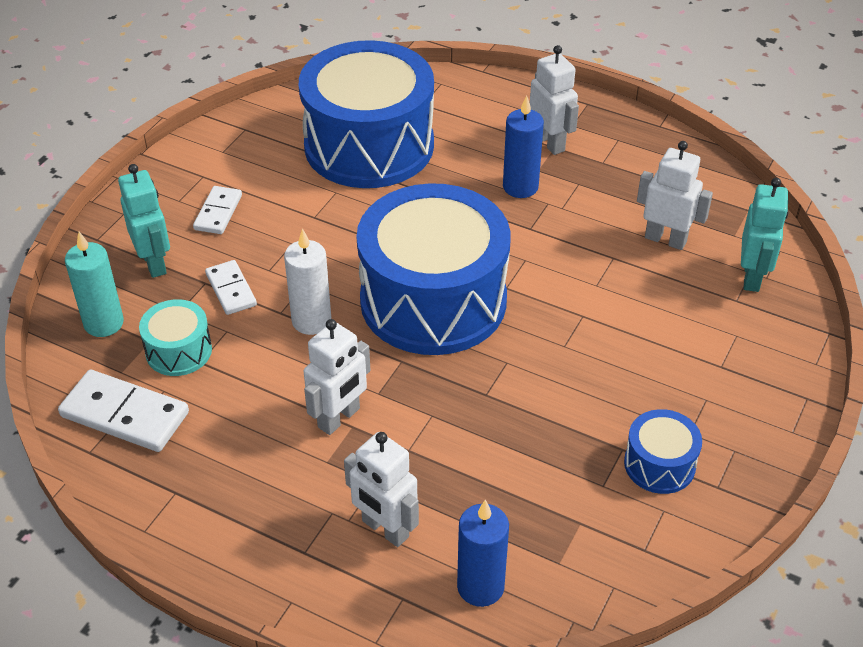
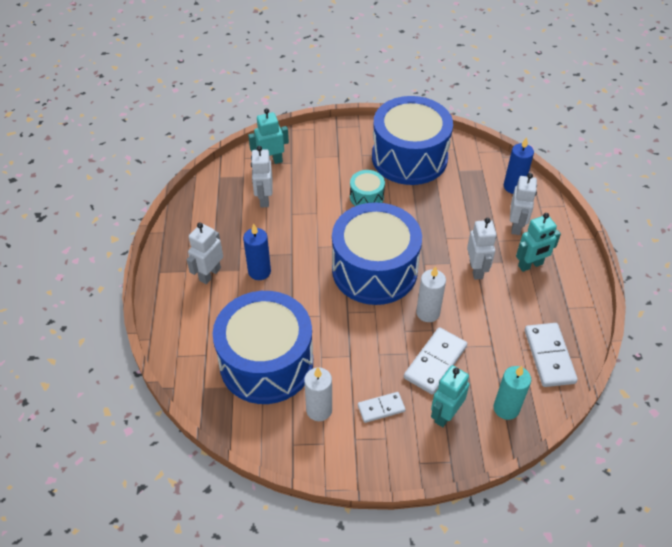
camera: 120 degrees left, 5 degrees up
(178, 351) = (494, 359): turquoise drum -> turquoise drum (366, 197)
(231, 289) = (435, 362): white domino -> white domino, size x1.65
(266, 163) = (319, 410): none -> white candle
(290, 495) = (530, 265): none -> turquoise robot
(339, 418) = (476, 269): white robot -> white robot turned 75 degrees clockwise
(659, 464) = (409, 157): blue drum -> blue drum, size x2.31

